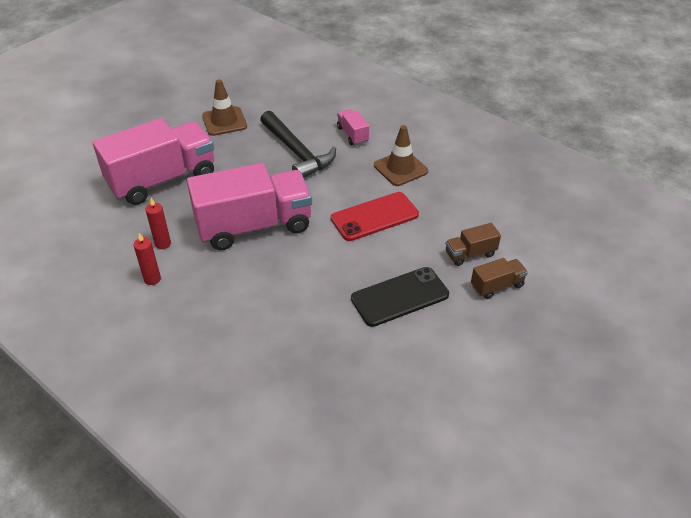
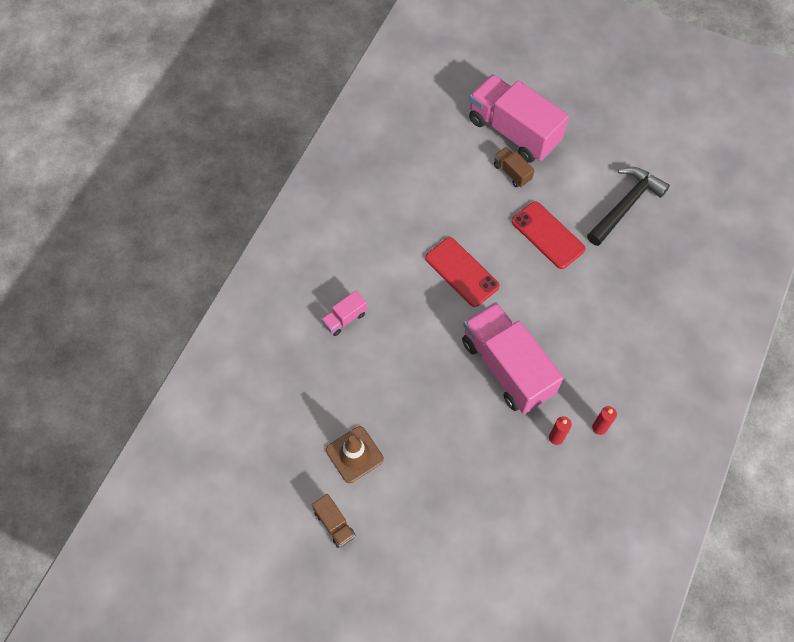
camera: 105 degrees left, 20 degrees up
(162, 180) = (470, 477): pink truck -> pink truck (513, 131)
(297, 152) = (388, 362): black hammer -> black hammer (625, 205)
(400, 168) = (387, 265): brown traffic cone -> none
(400, 297) = (548, 235): black phone -> red phone
(470, 254) = (483, 194): brown truck -> brown truck (334, 524)

